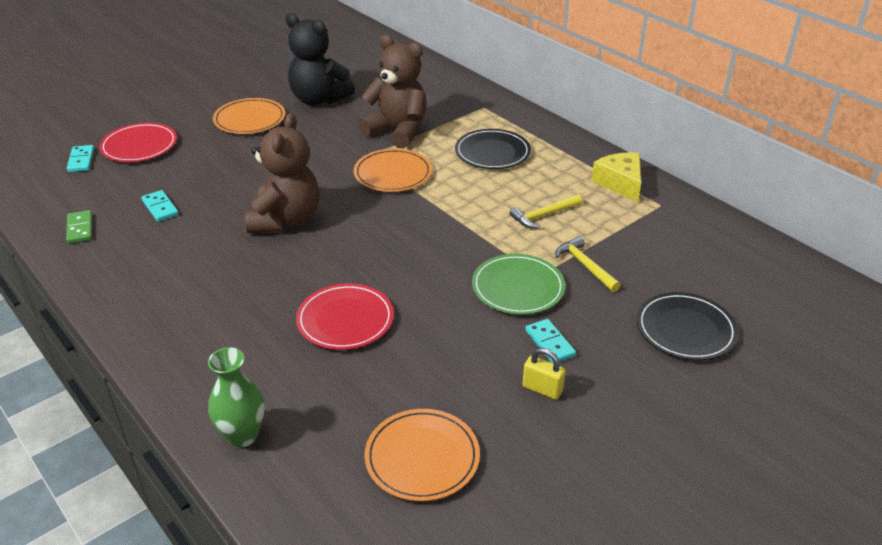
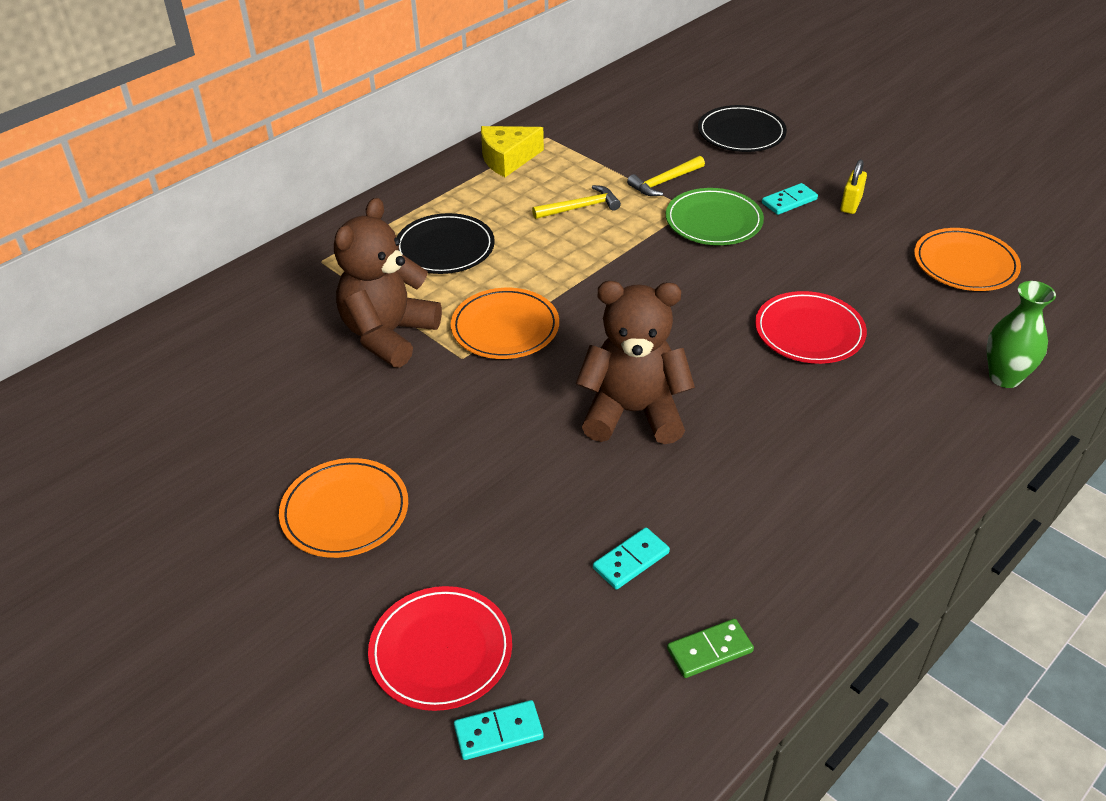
camera: 95 degrees left, 5 degrees up
(318, 99) = (277, 435): black teddy bear -> none
(543, 215) = (580, 207): yellow hammer -> yellow hammer turned 75 degrees counterclockwise

